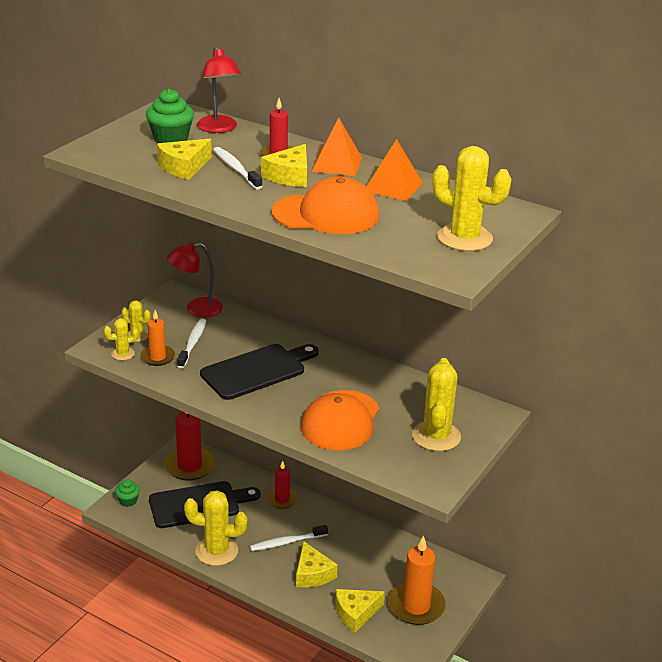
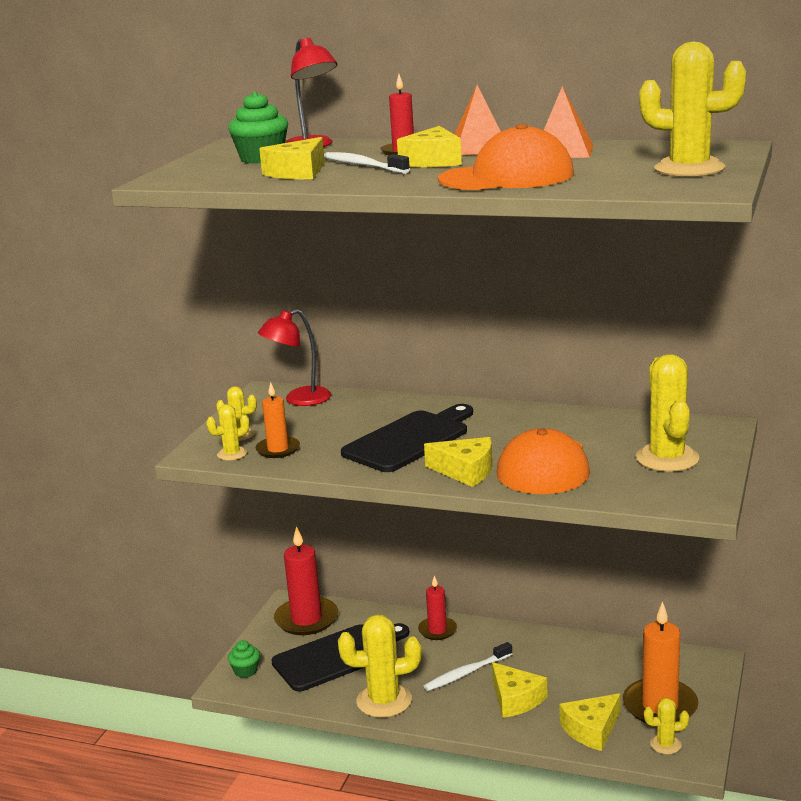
camera: 10 degrees left, 10 degrees down
(192, 343) = (314, 430): white toothbrush -> none
(281, 412) = (465, 471): none -> yellow cheese
(403, 639) = (665, 744): none -> yellow cactus

